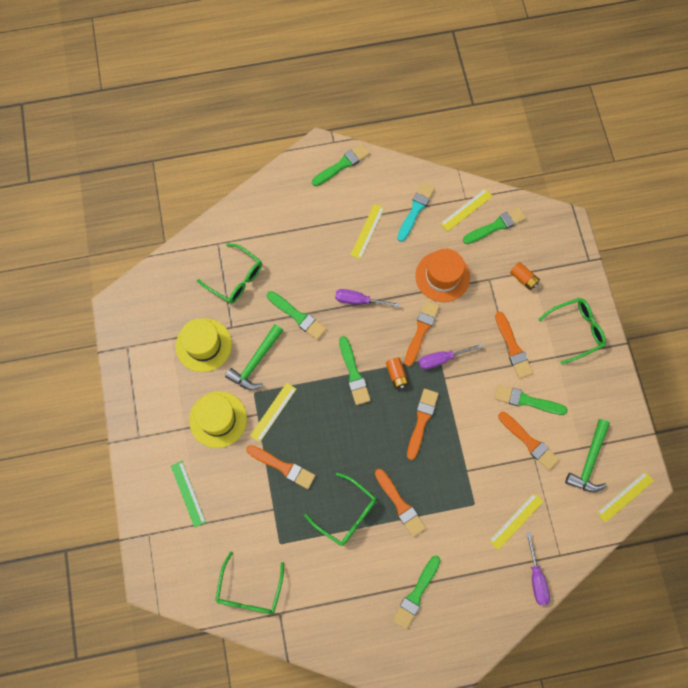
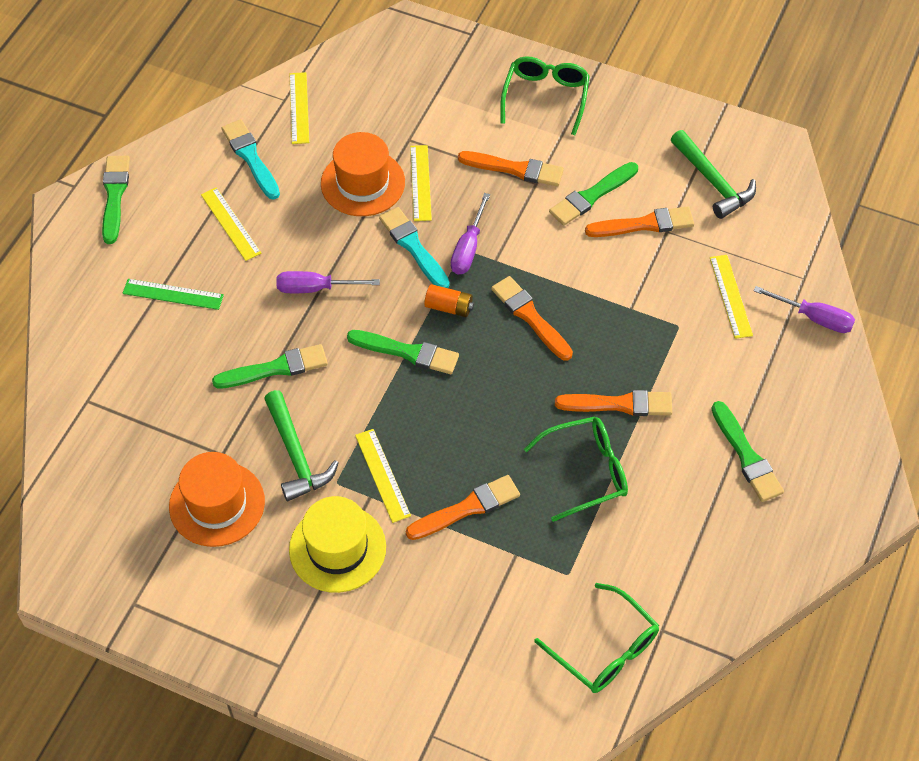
camera: 55 degrees left, 15 degrees down
(188, 493) = (412, 648): green ruler -> green ruler (173, 294)
(203, 345) = (217, 504): yellow hat -> orange hat
(235, 278) = (156, 409): green glasses -> none
(359, 300) = (315, 288): purple screwdriver -> purple screwdriver turned 45 degrees clockwise
(421, 330) = (413, 247): orange brush -> turquoise brush
(496, 226) = (347, 92): green brush -> none
(523, 278) = (438, 107): orange battery -> none
(625, 496) = (779, 174): yellow ruler -> yellow ruler (420, 183)

